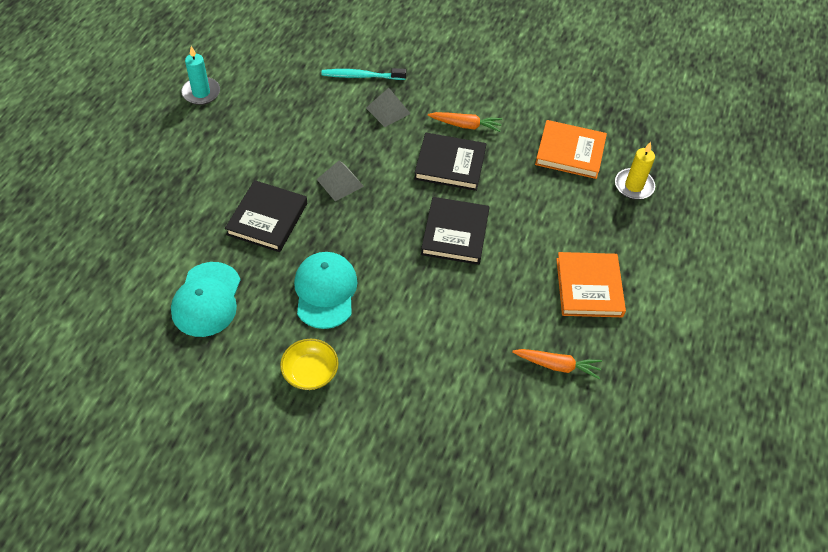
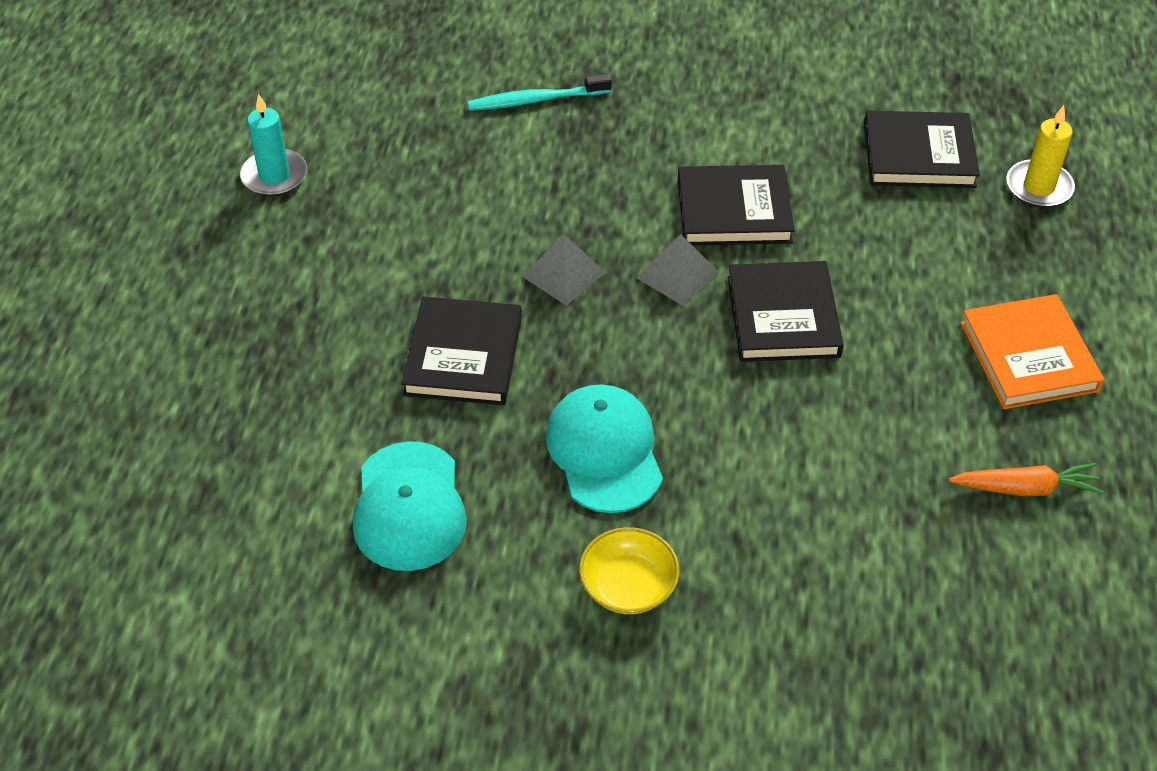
camera: 10 degrees left, 5 degrees down
(388, 110) = (600, 146): grey pyramid -> grey pyramid (677, 275)
(465, 125) = (736, 145): orange carrot -> none
(570, 152) = (919, 155): orange book -> black book

